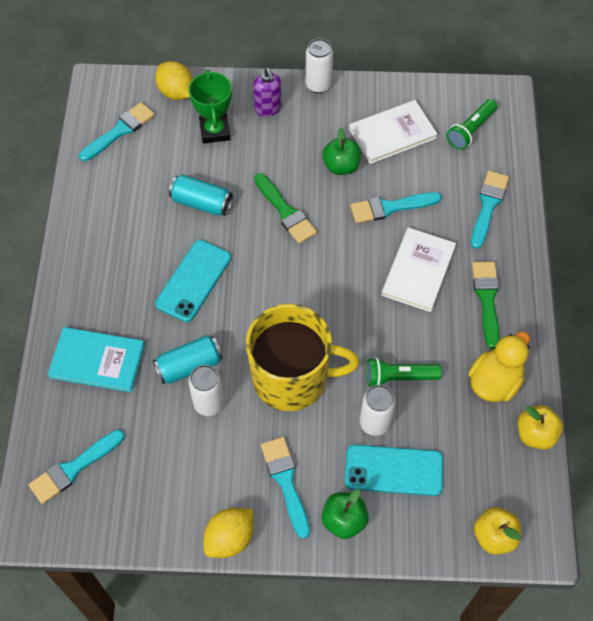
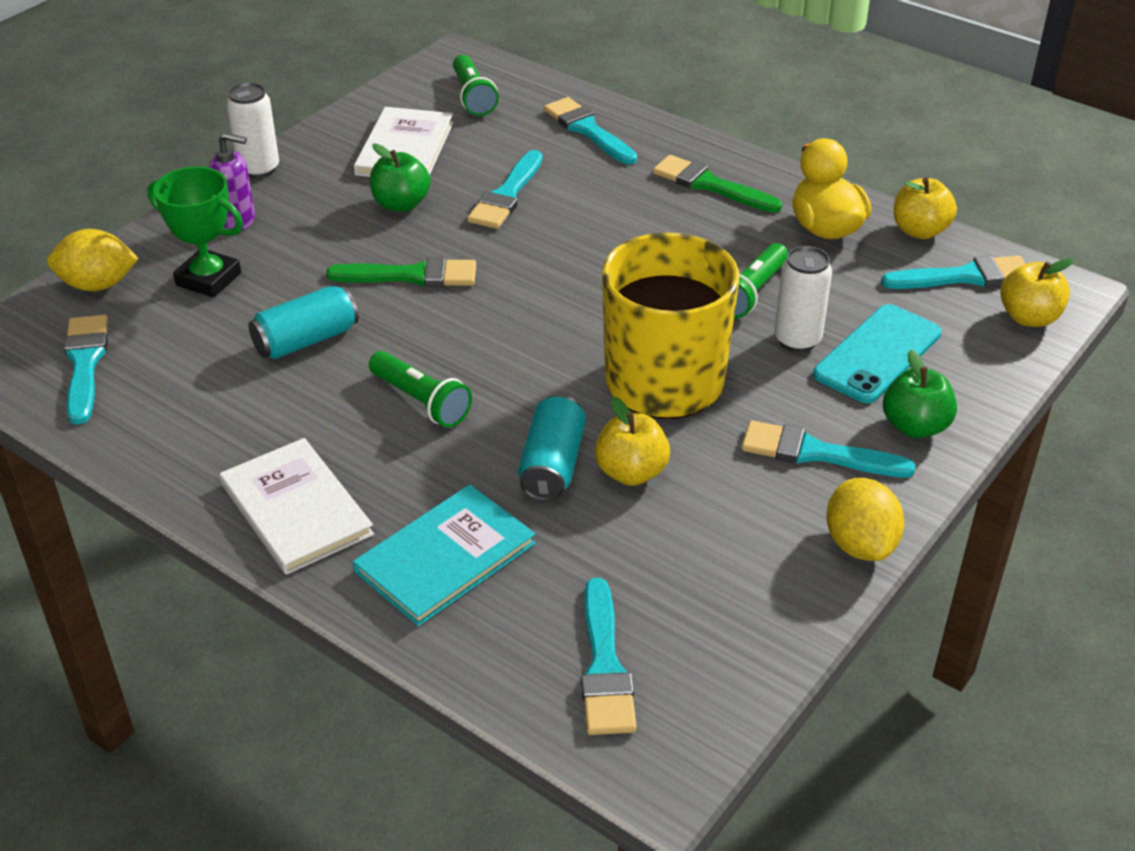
camera: 55 degrees left, 20 degrees down
(193, 281) = (421, 401): turquoise phone -> green flashlight
(209, 403) = (631, 472): white can -> yellow apple
(418, 271) = (619, 214): white book -> white book (296, 509)
(507, 481) = (964, 277): none -> turquoise brush

